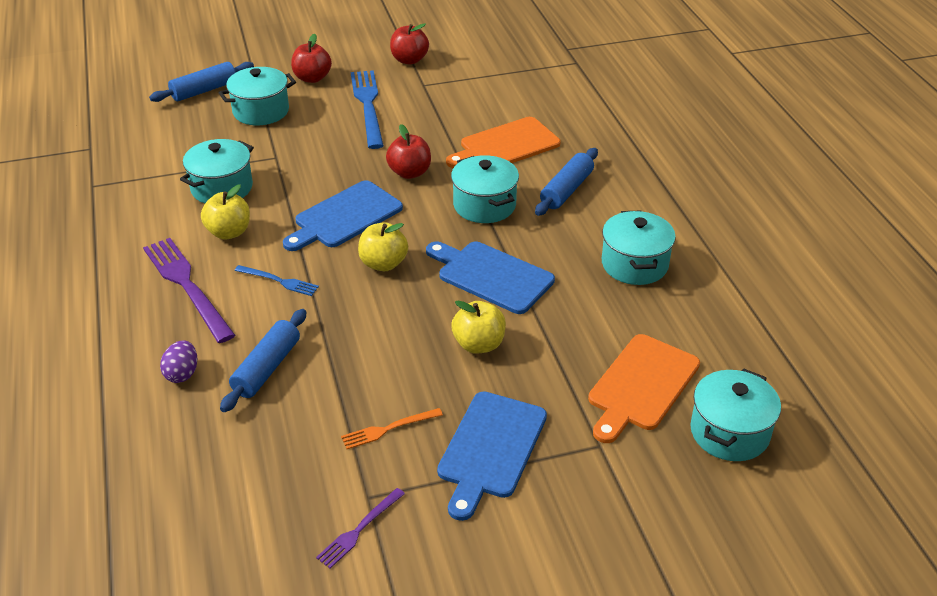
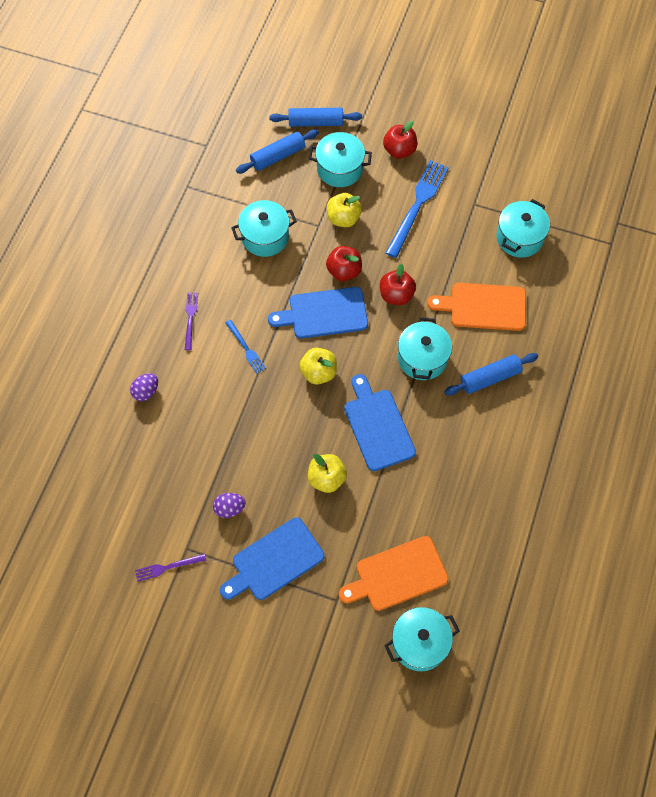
camera: 35 degrees right, 25 degrees up
(187, 286) = (190, 319): purple fork -> purple fork, size x0.51
(229, 232) = (243, 284): yellow apple -> yellow apple (343, 218)
(267, 368) = (194, 418): blue rolling pin -> blue rolling pin (278, 156)
(388, 429) = (229, 508): orange fork -> purple egg
(409, 60) = (485, 168): red apple -> red apple (344, 271)
(634, 264) = (478, 475): turquoise pot -> turquoise pot (519, 238)

